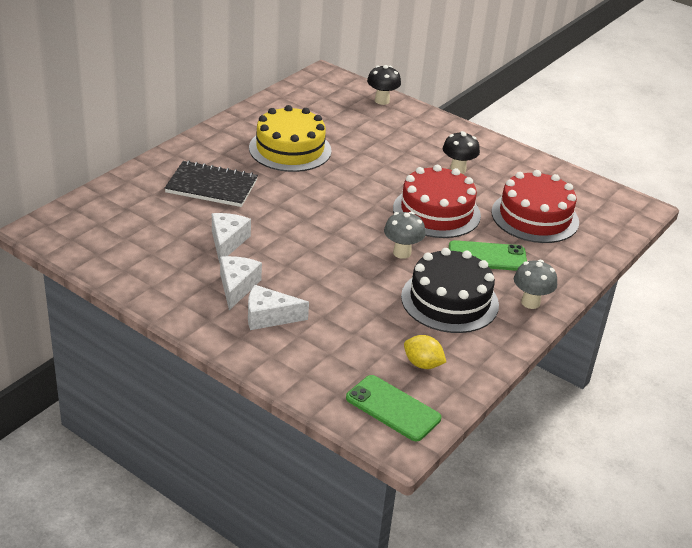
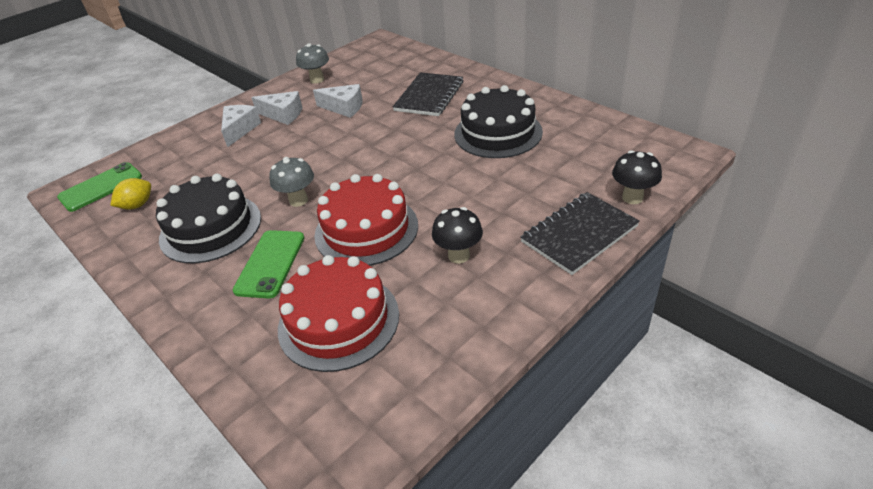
camera: 105 degrees right, 5 degrees up
(290, 149) = (498, 133): yellow cake -> black cake
(425, 123) = (579, 234): none -> black notebook
(530, 302) = (177, 290): grey mushroom -> grey mushroom (317, 80)

